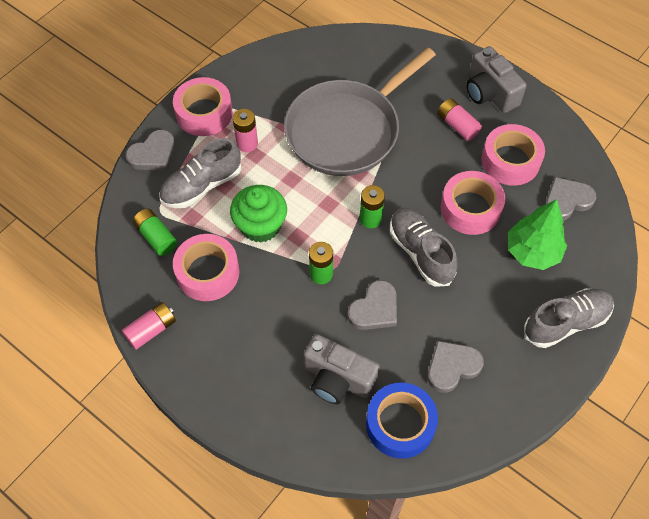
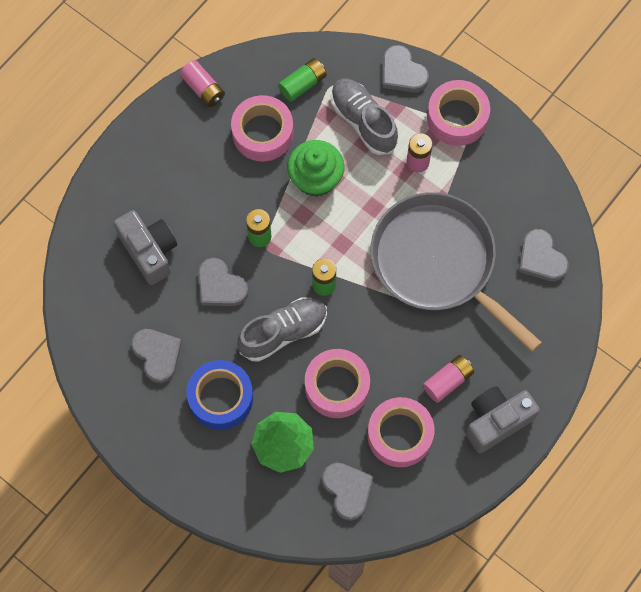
camera: 90 degrees right, 10 degrees up
(338, 379) = (149, 251): grey camera -> grey camera turned 120 degrees clockwise
(341, 58) = (541, 258): none -> grey heart
(400, 424) = (103, 305): blue tape -> blue tape (221, 398)
(566, 323) = (201, 469): grey shoe -> none

